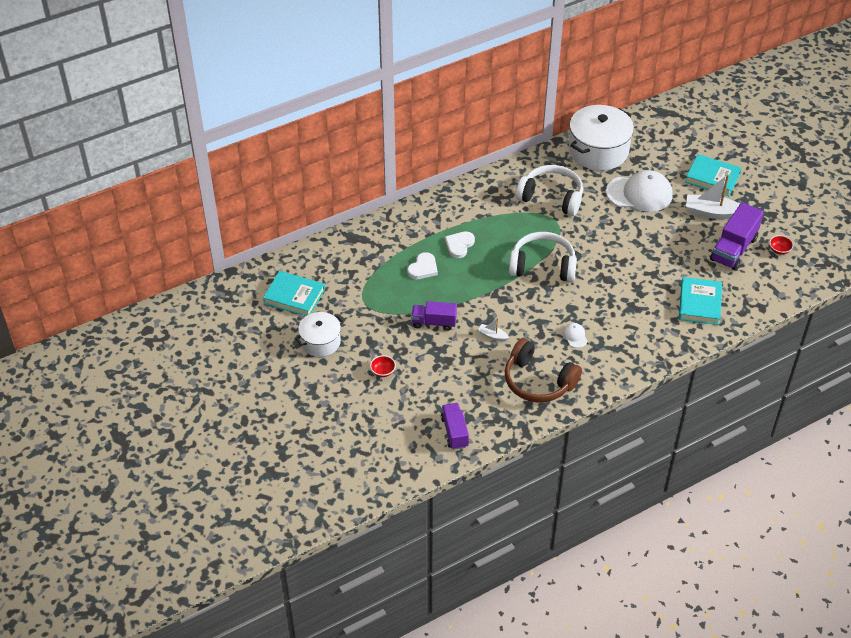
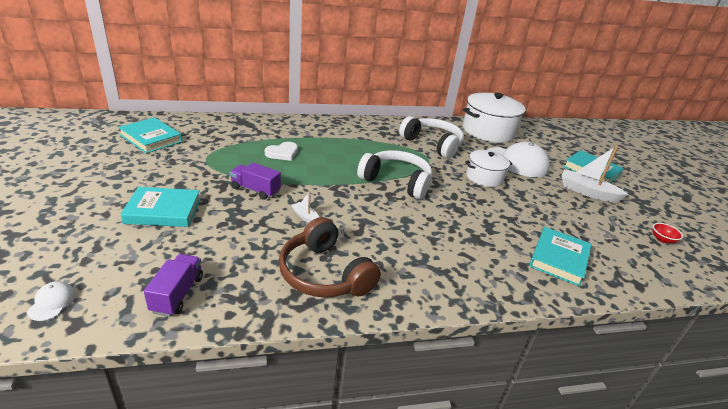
camera: 15 degrees right, 15 degrees down
(320, 342) = (133, 172): white pot -> white pot (484, 177)
(383, 371) = (163, 211): red bowl -> turquoise book
(459, 245) = (328, 149): white heart -> none
(575, 336) = (396, 244): white cap -> white cap (52, 302)
(733, 249) = (607, 224): purple truck -> none

